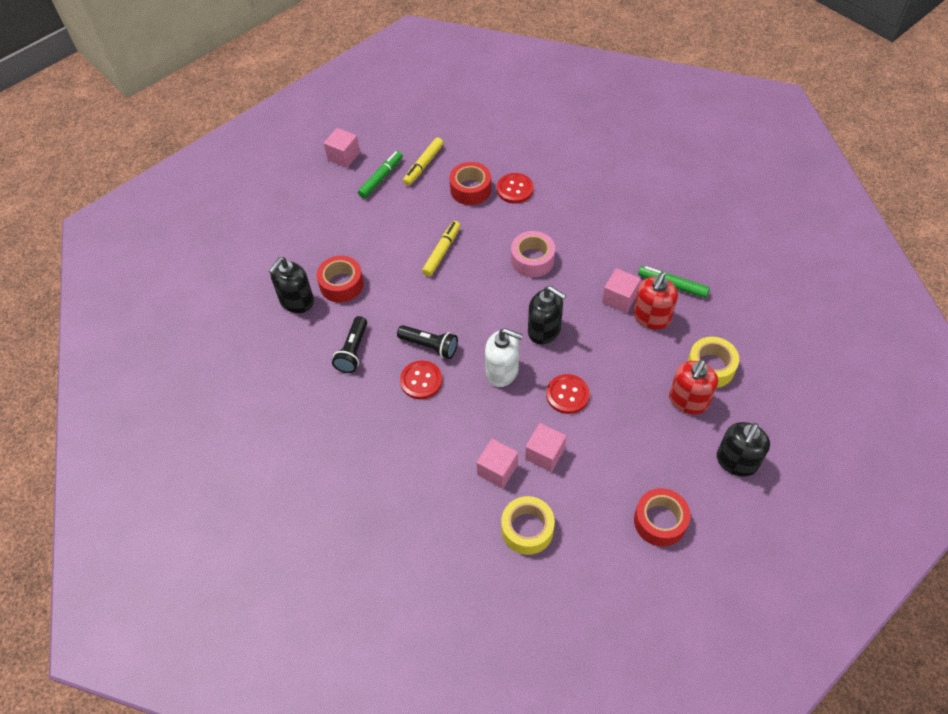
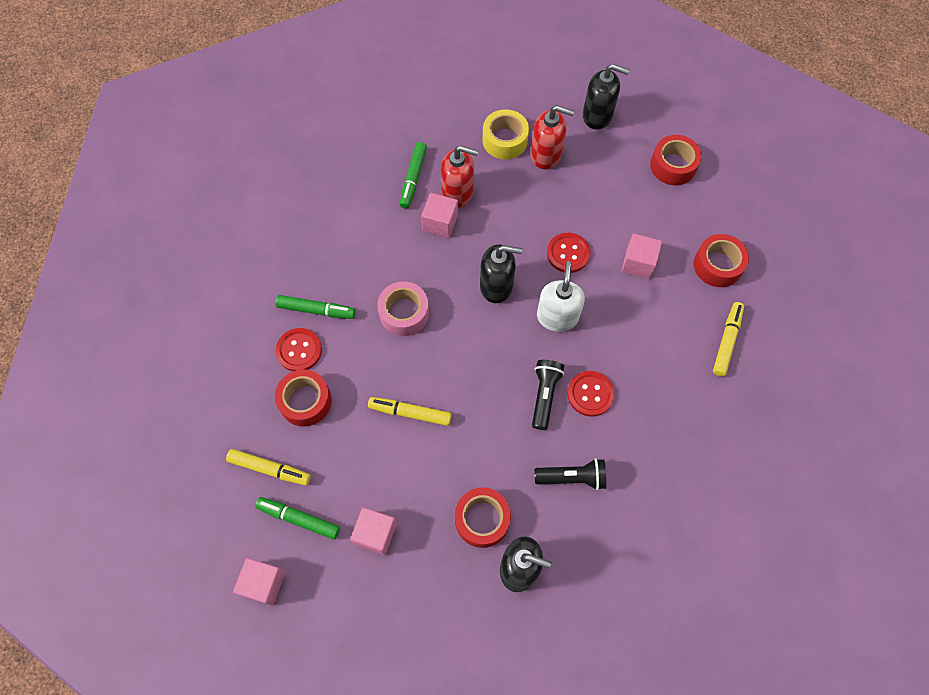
camera: 105 degrees left, 10 degrees up
(441, 511) = (727, 341): none -> yellow marker
(497, 470) = (668, 301): pink cube -> pink cube (375, 534)
(527, 529) = (717, 265): yellow tape -> red tape
(544, 330) = (496, 286): black soap dispenser -> black soap dispenser turned 75 degrees clockwise
(548, 203) = (316, 310): none -> green marker

